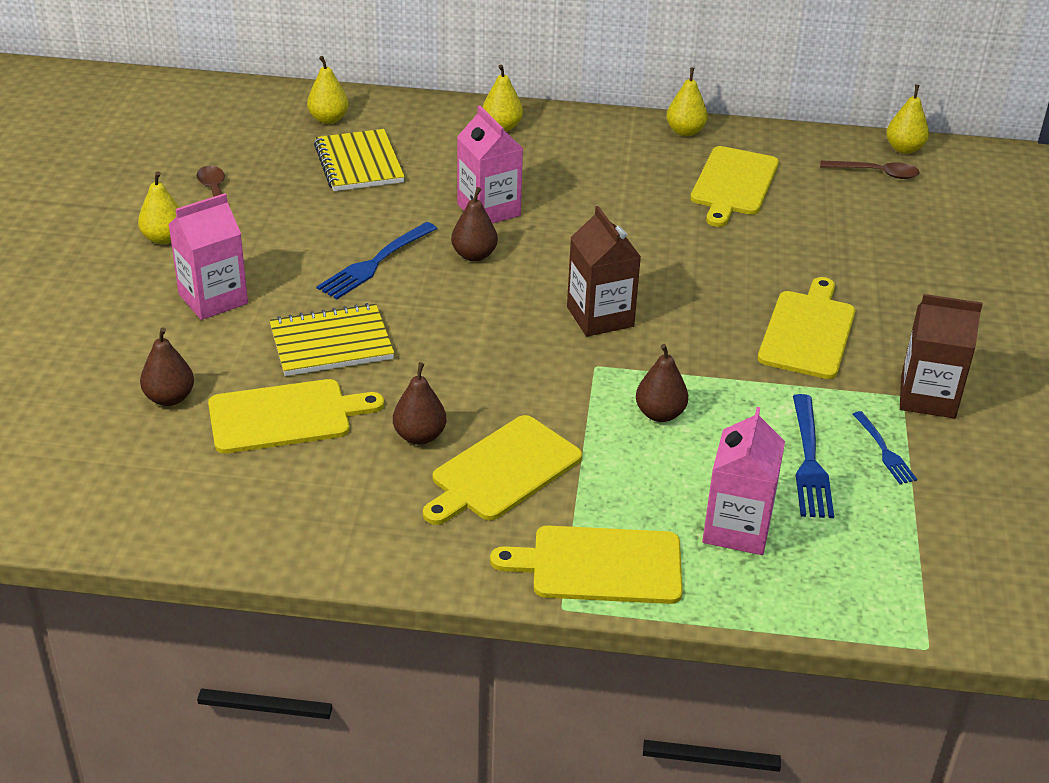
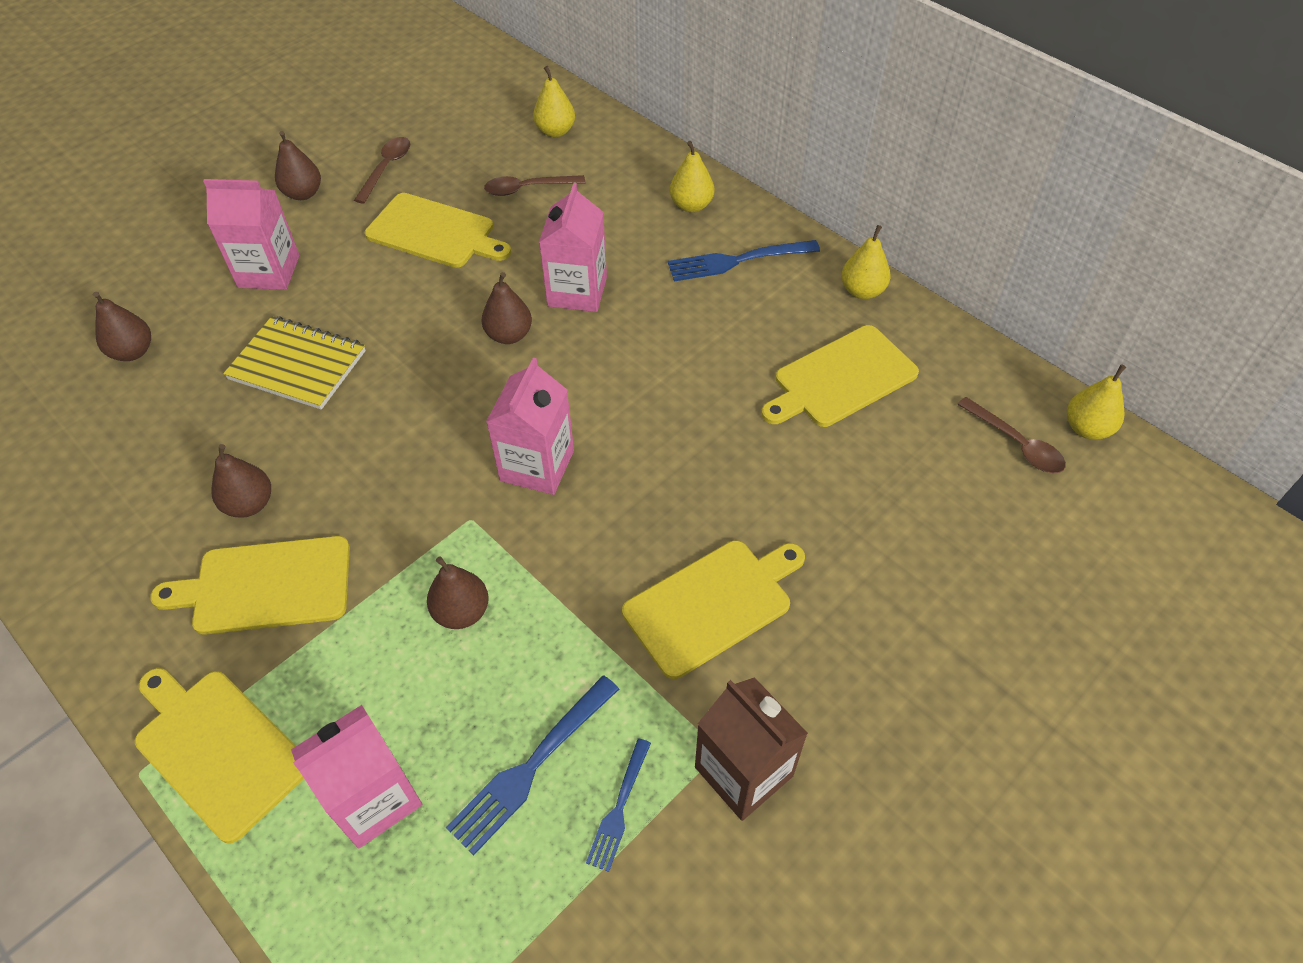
camera: 40 degrees right, 15 degrees up
(164, 238) = (303, 193): yellow pear -> brown pear
(285, 416) = (184, 419): yellow cutting board -> yellow cutting board (435, 232)
(358, 163) = (527, 189): yellow notebook -> brown spoon
(375, 263) = (423, 300): blue fork -> blue fork (737, 261)
(600, 317) = (537, 465): brown carton -> pink carton

